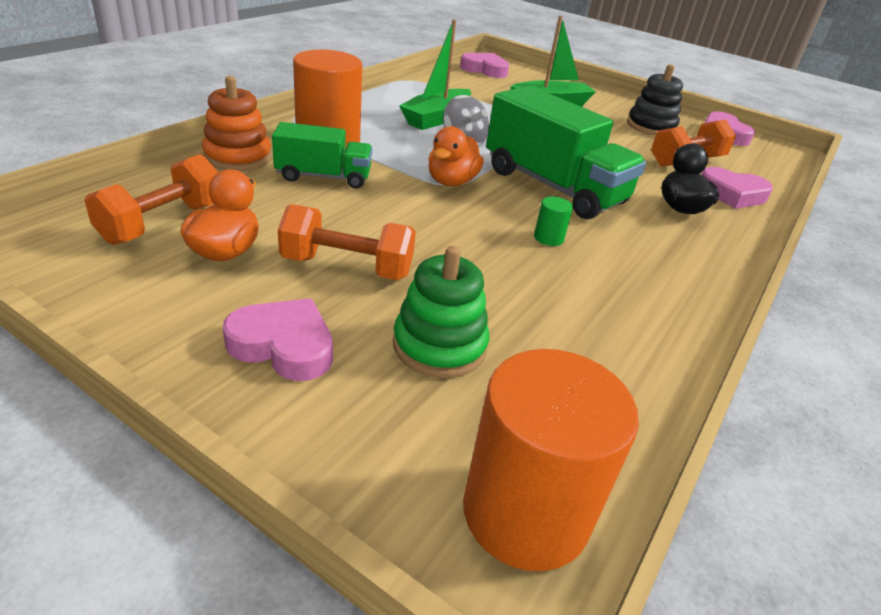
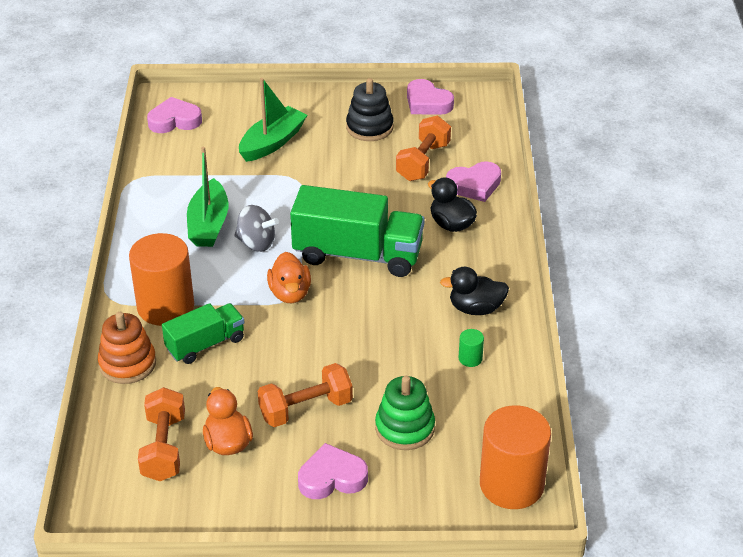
camera: 30 degrees left, 5 degrees up
(548, 238) = (394, 309): green cylinder -> green cylinder (470, 358)
(651, 281) = (475, 308): none -> black duck

